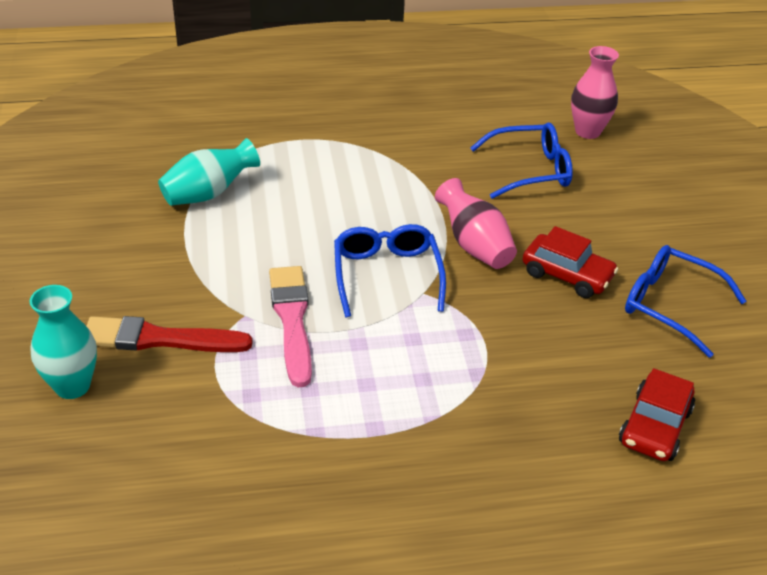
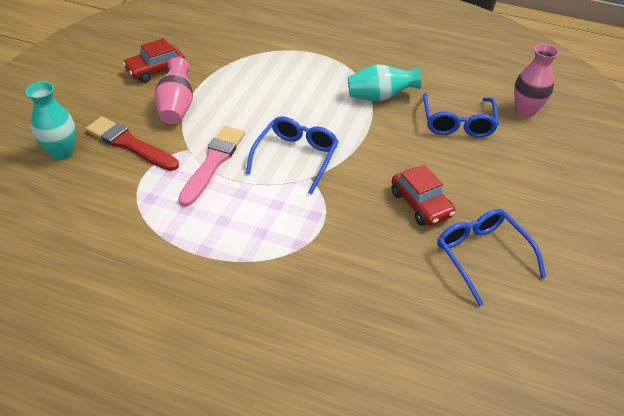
camera: 30 degrees right, 5 degrees up
(208, 193) = (231, 68): turquoise vase -> turquoise vase (380, 97)
(474, 245) = (371, 159): pink vase -> pink vase (176, 107)
(531, 170) = (457, 123): blue glasses -> blue glasses turned 75 degrees clockwise
(655, 427) = (392, 336): red car -> red car (156, 70)

